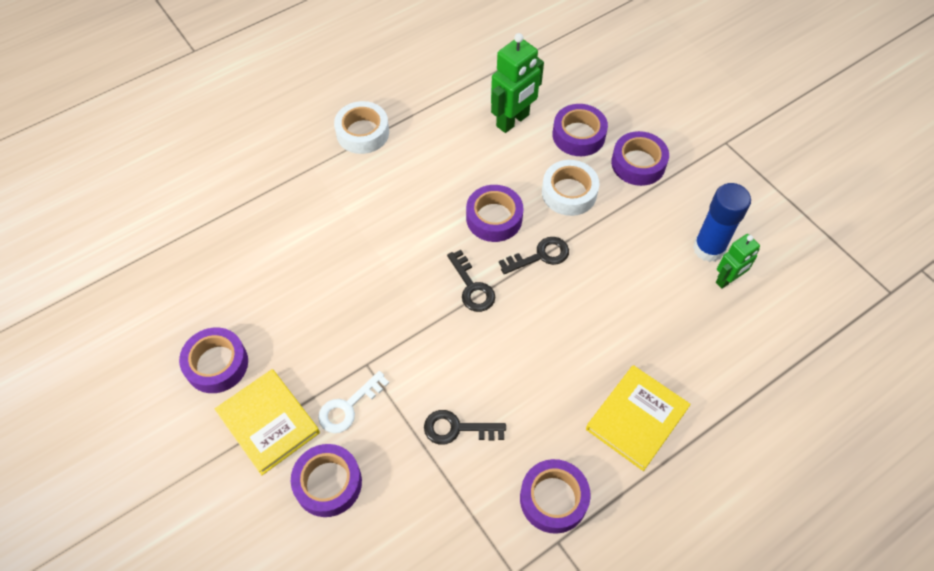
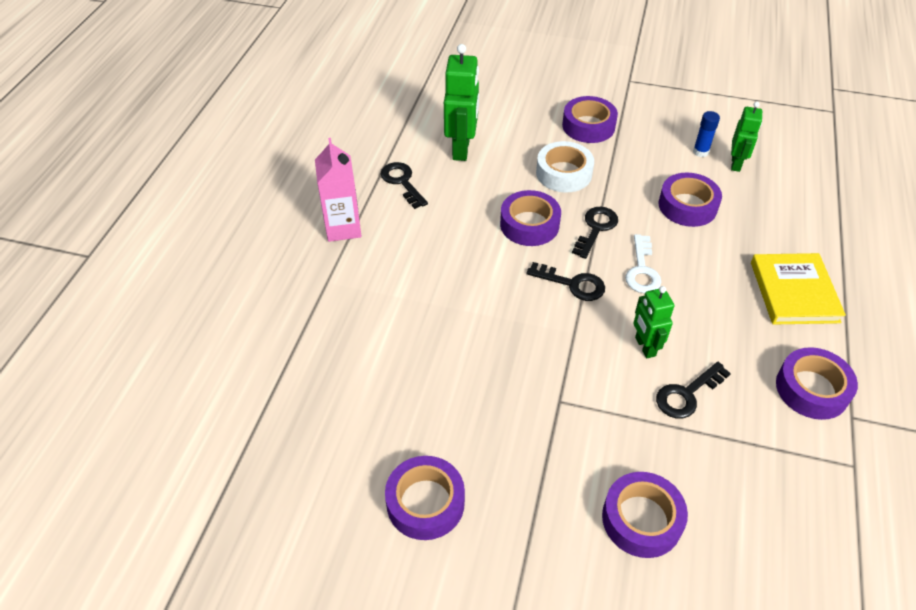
camera: 40 degrees left, 10 degrees down
(268, 423) = (532, 513): yellow book -> none
(348, 407) = (585, 445): white key -> white key (642, 270)
(362, 133) = (343, 228): white tape -> pink carton
(440, 122) = (402, 182): none -> black key
(468, 372) = (644, 347): none -> green robot
(578, 135) = (523, 131): purple tape -> purple tape (687, 206)
(708, 248) = (700, 152): blue glue stick -> blue glue stick, size x0.53

